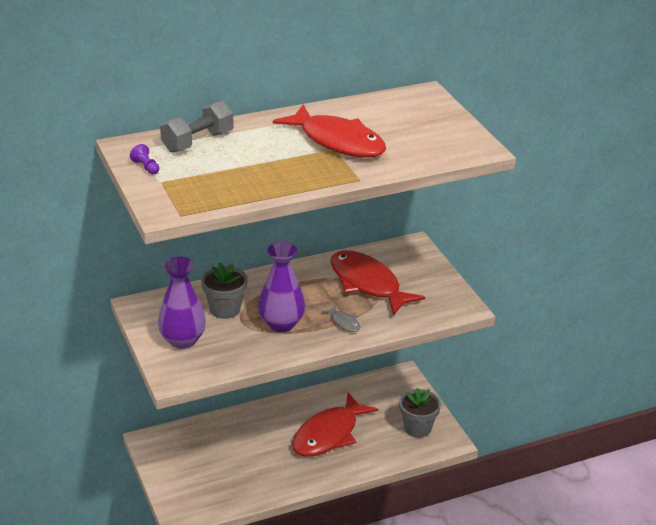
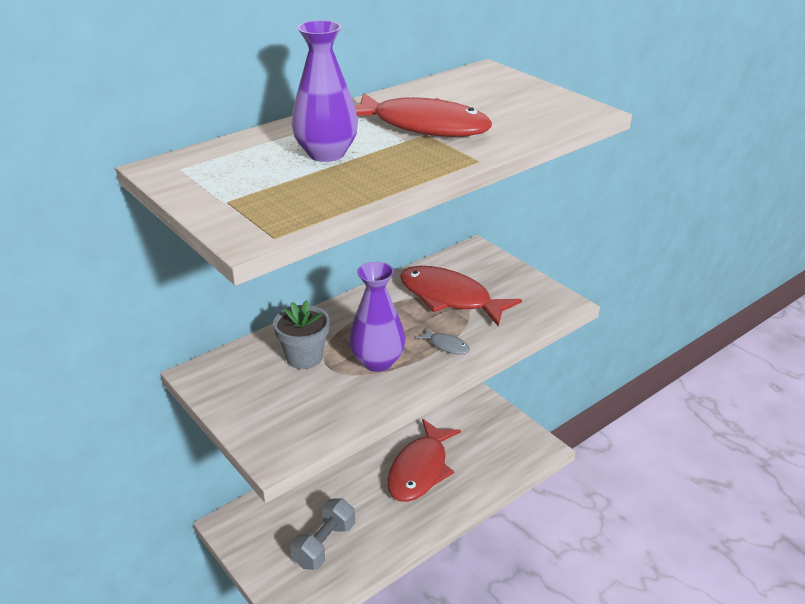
camera: 15 degrees left, 0 degrees up
(146, 167) = (198, 188): purple pawn -> none
(182, 340) = (268, 405): purple vase -> purple vase (326, 154)
(197, 142) = (252, 150): grey dumbbell -> grey dumbbell (324, 544)
(417, 428) = (506, 441): grey flower pot -> none

